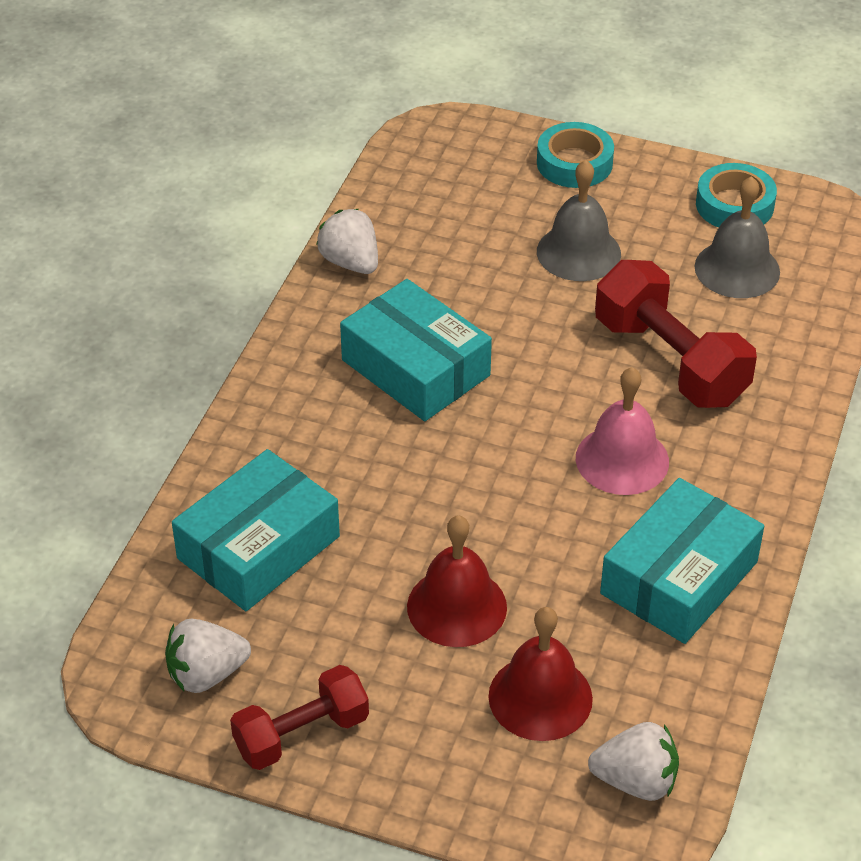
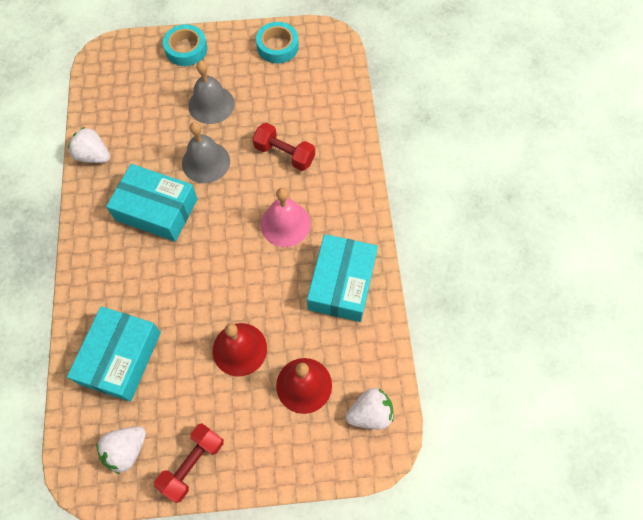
camera: 25 degrees left, 20 degrees up
(670, 361) = (284, 154): red dumbbell -> red dumbbell, size x0.64
(737, 269) = (294, 85): grey bell -> grey bell (206, 162)

